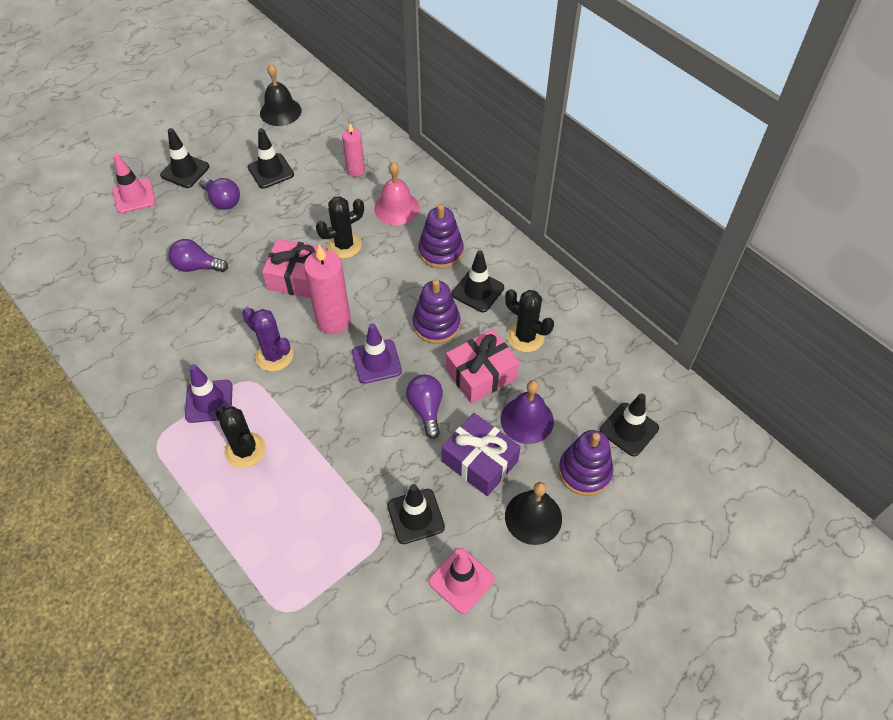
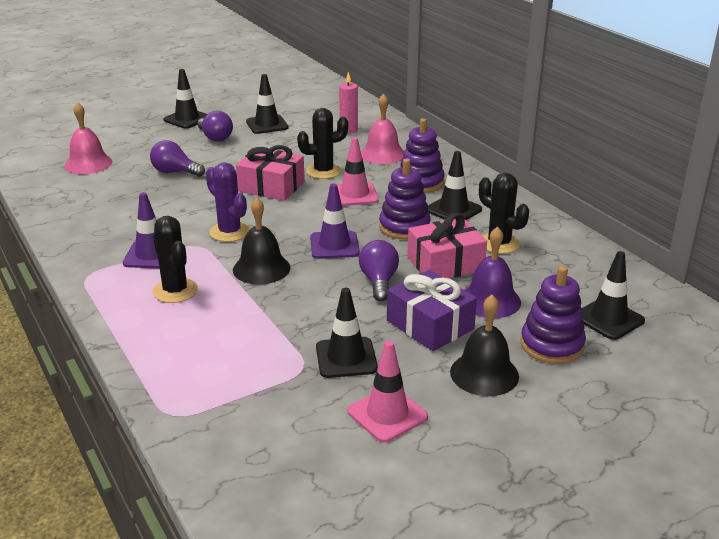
camera: 10 degrees right, 25 degrees down
(104, 263) = (88, 163): none -> pink bell
(134, 196) = (134, 129): pink traffic cone -> pink traffic cone (354, 194)
(280, 111) = (288, 94): black bell -> black bell (261, 268)
(333, 321) = (298, 215): pink candle -> none

